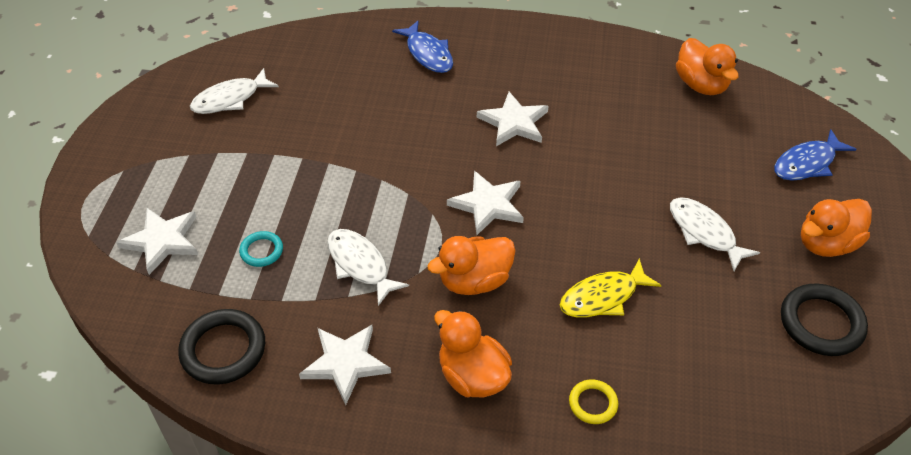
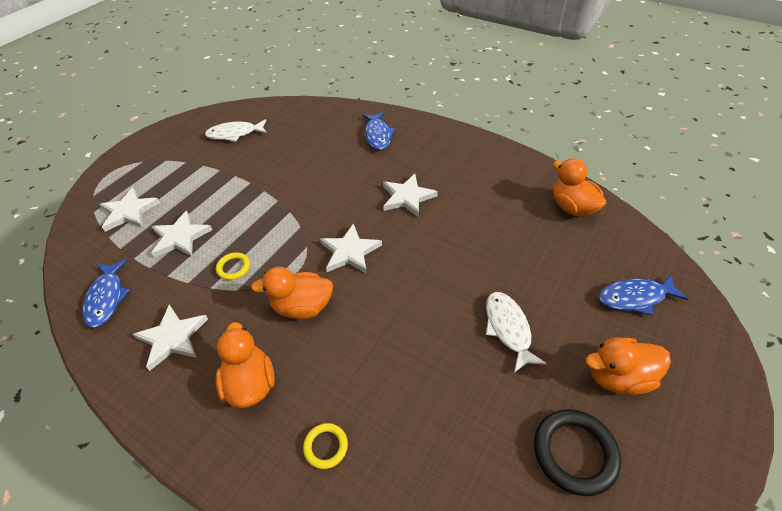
camera: 25 degrees right, 0 degrees up
(223, 350) = (107, 298): black ring -> blue fish
(261, 251) = (180, 237): turquoise ring -> white star
(360, 265) = (233, 268): white fish -> yellow ring
(603, 297) = (391, 355): yellow fish -> none
(701, 85) = (572, 207): orange duck -> orange duck turned 150 degrees clockwise

